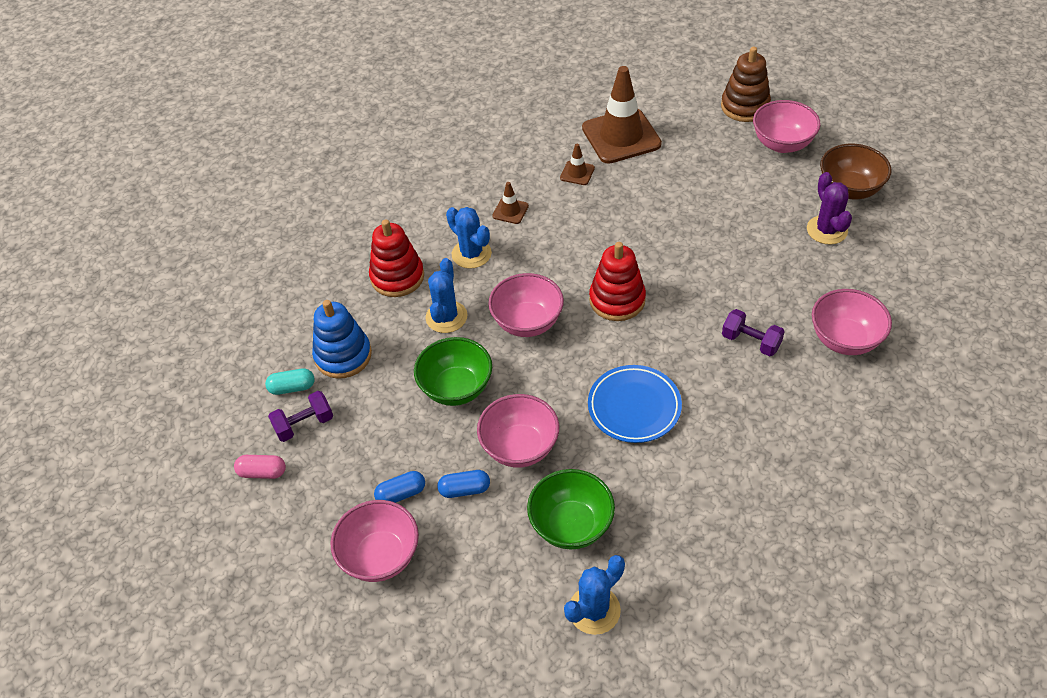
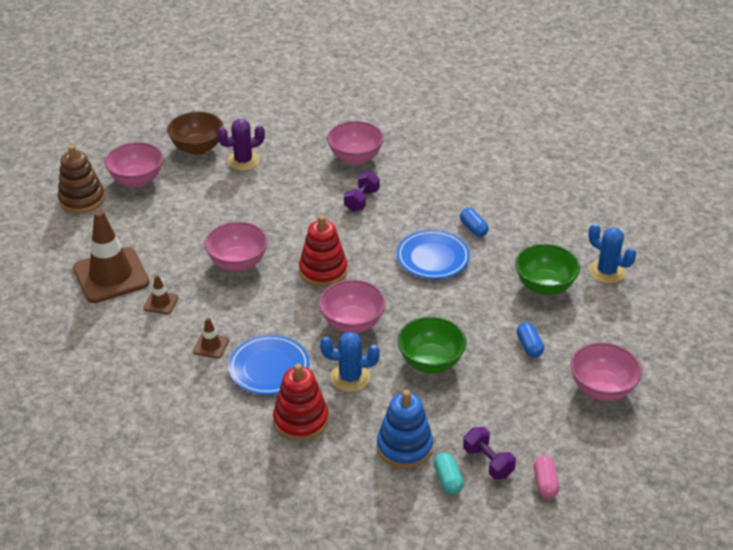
camera: 100 degrees left, 10 degrees down
(401, 494) = (542, 384): blue capsule -> blue capsule (473, 228)
(471, 254) = (269, 368): blue cactus -> blue plate
(520, 447) = (483, 318): pink bowl -> pink bowl (238, 263)

